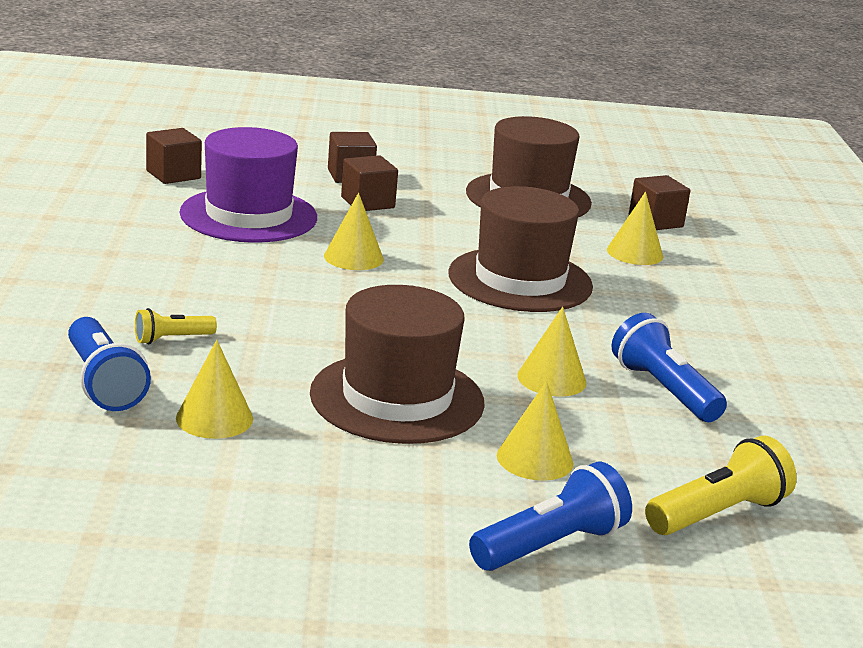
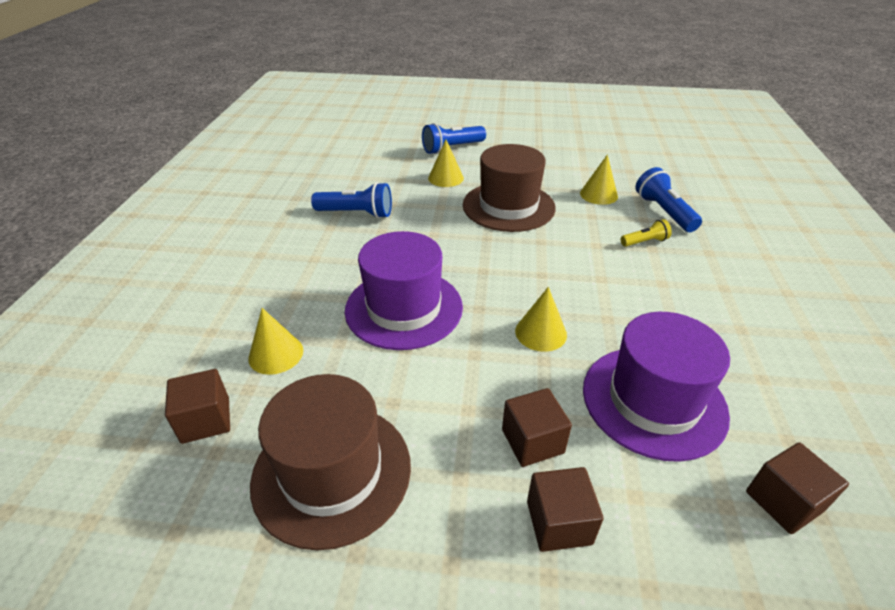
camera: 170 degrees left, 15 degrees up
(520, 280) = (404, 308): brown hat -> purple hat
(551, 379) = (418, 219): yellow cone -> none
(663, 390) = (356, 213): blue flashlight -> blue flashlight turned 60 degrees counterclockwise
(717, 514) = (376, 158): yellow flashlight -> none

